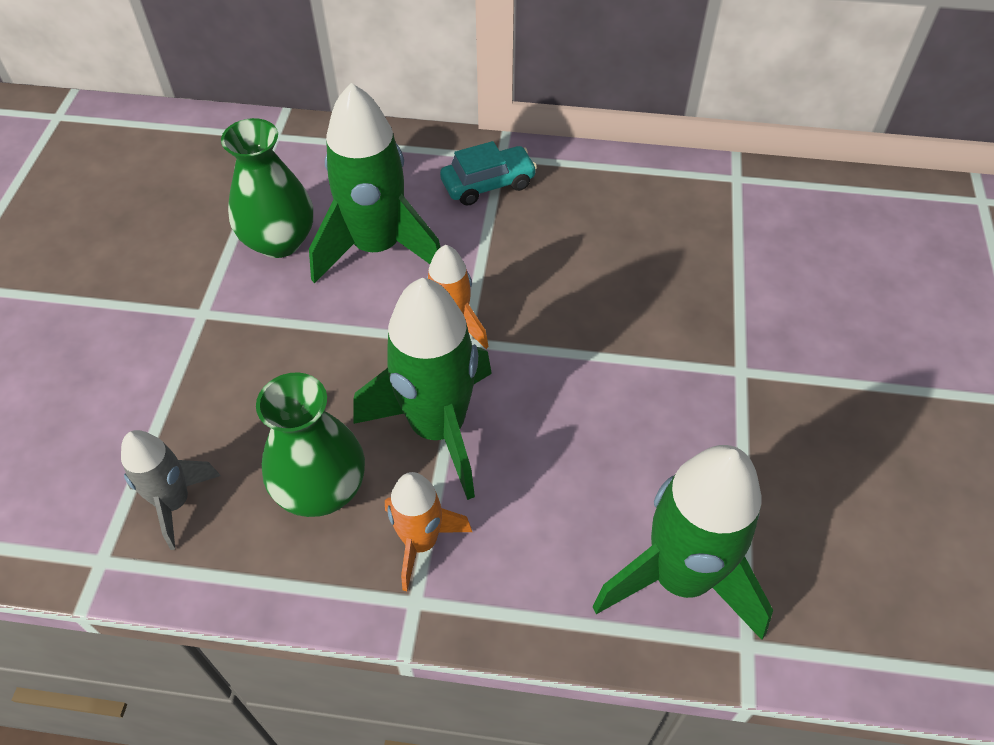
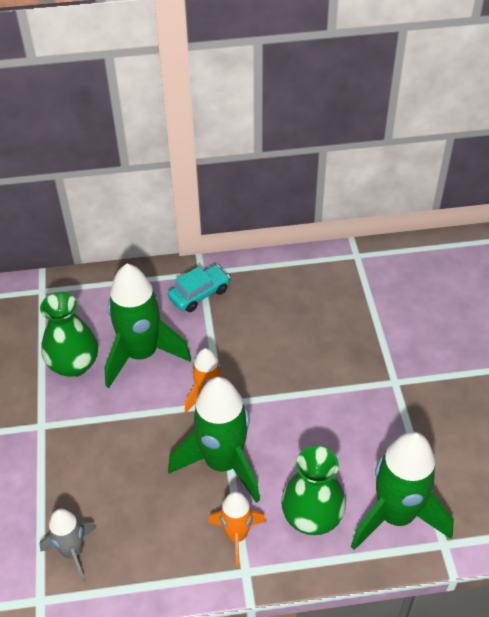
camera: 15 degrees left, 5 degrees down
(321, 489) = (163, 520): green vase -> green vase (312, 517)

